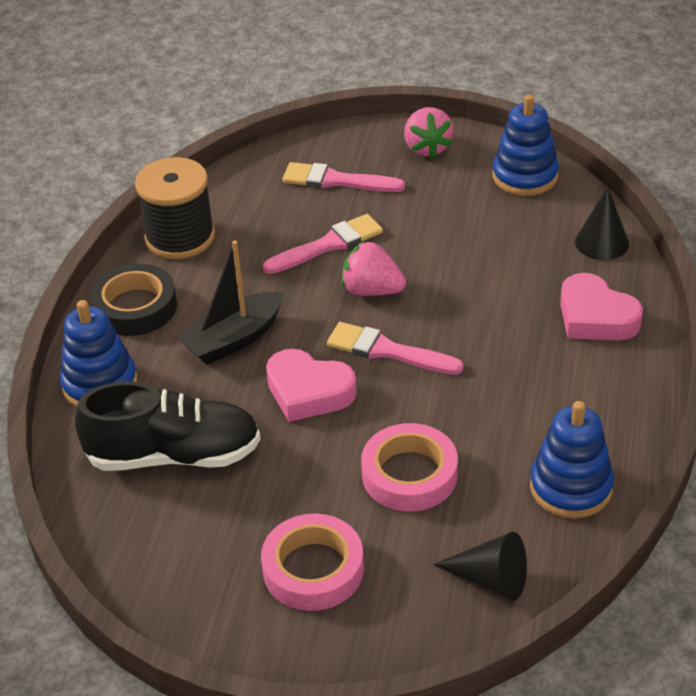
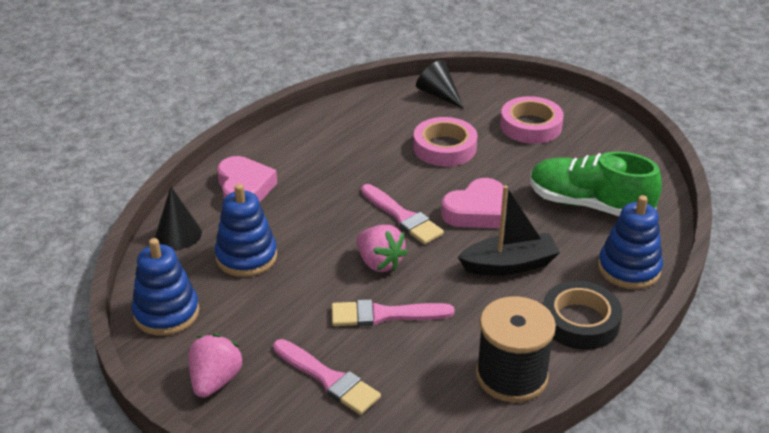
camera: 155 degrees left, 5 degrees down
(174, 455) = (589, 205): black shoe -> green shoe
(308, 391) = (476, 211): pink heart -> pink heart turned 90 degrees clockwise
(571, 487) = (359, 114): blue stacking toy -> blue stacking toy (246, 257)

